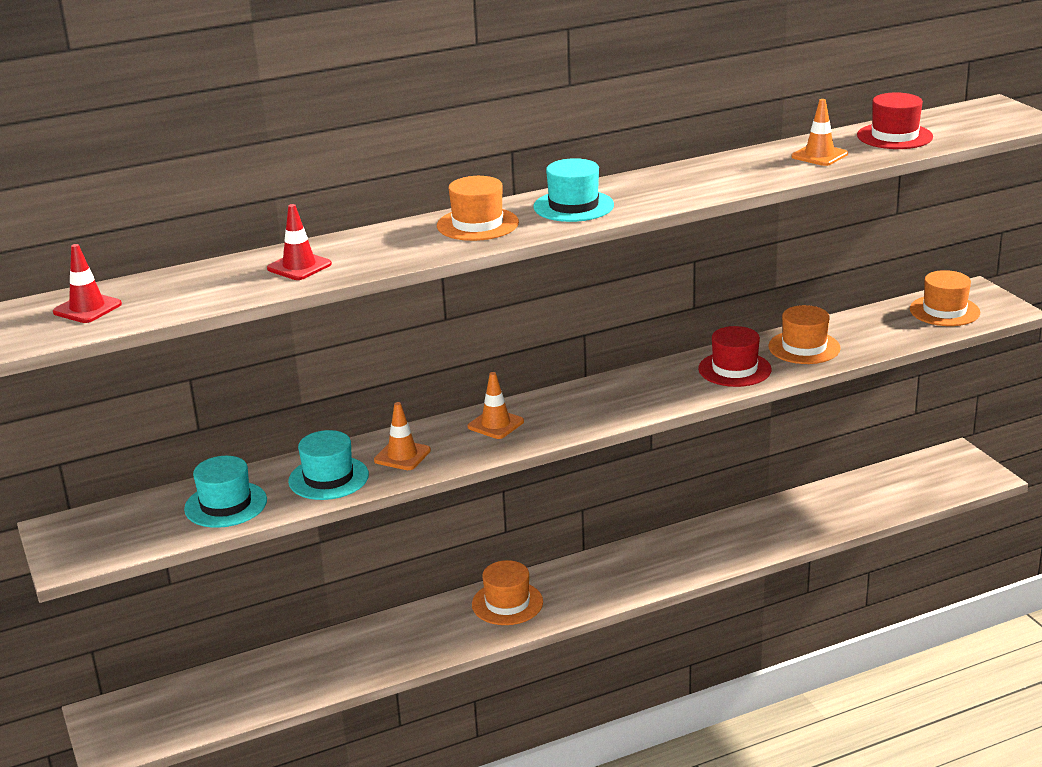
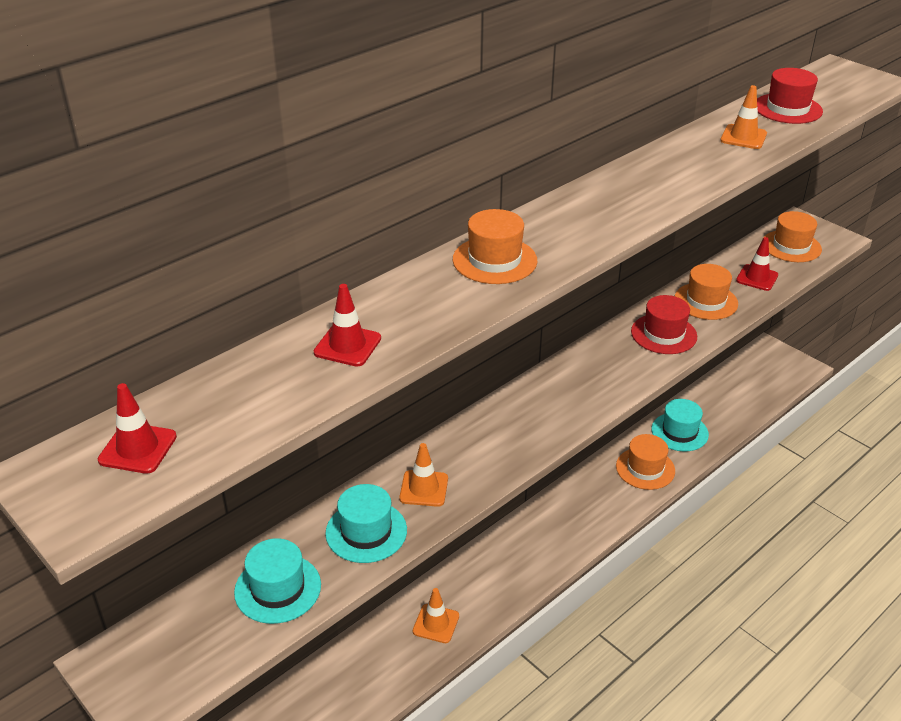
camera: 20 degrees left, 10 degrees up
(495, 424) = (491, 433): orange traffic cone -> orange traffic cone (436, 623)
(507, 603) = (488, 573): orange hat -> orange hat (645, 468)
(573, 206) = (571, 224): turquoise hat -> turquoise hat (679, 432)
(879, 334) = (757, 278): none -> red traffic cone

